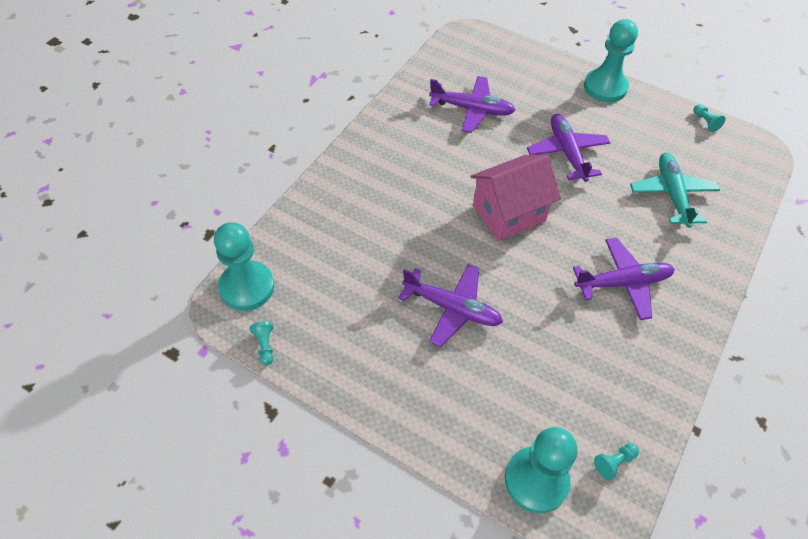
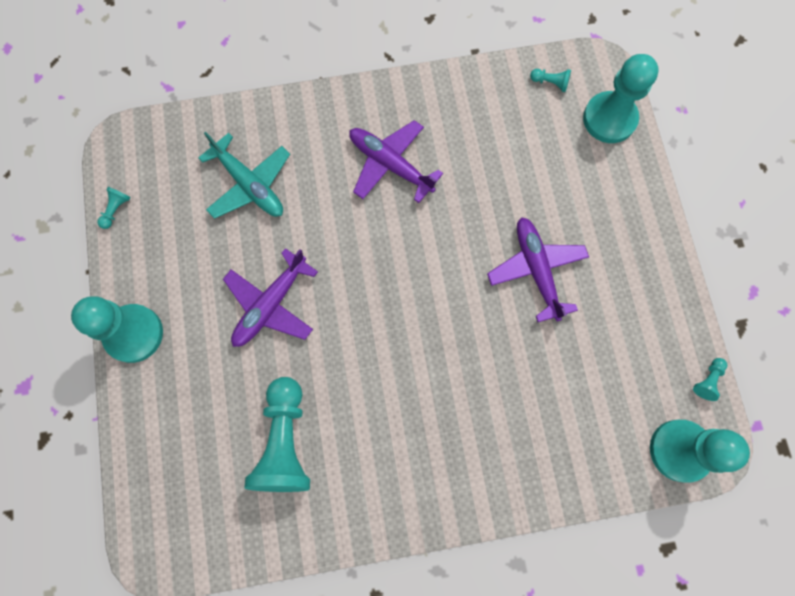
camera: 130 degrees left, 20 degrees up
(472, 109) = (285, 441): purple plane -> turquoise pawn
(508, 213) = (396, 301): pink house -> none
(672, 194) = (249, 185): turquoise plane -> turquoise plane turned 90 degrees counterclockwise

